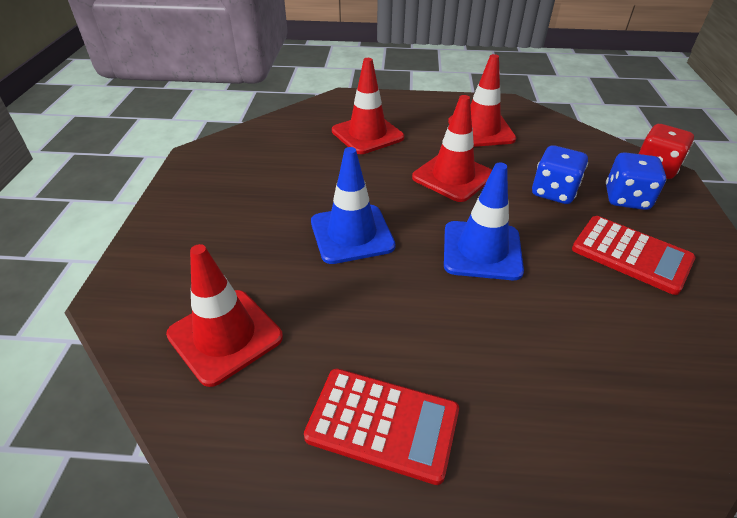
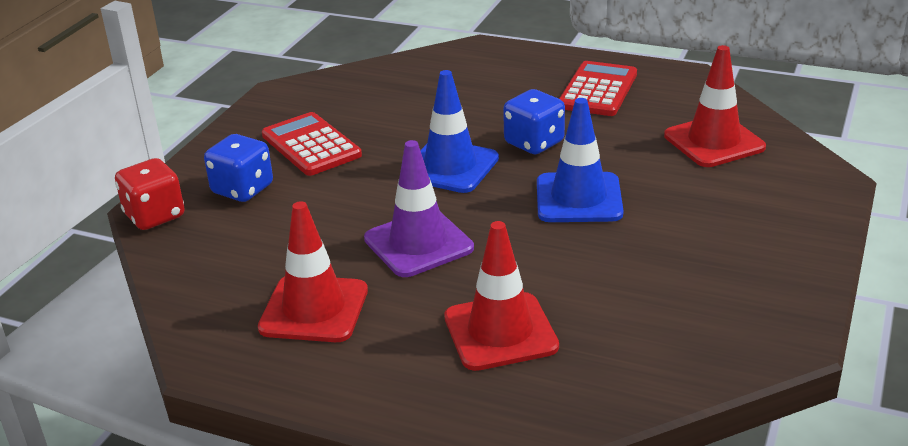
camera: 160 degrees left, 10 degrees down
(382, 424) = (598, 90): red calculator -> red calculator turned 75 degrees clockwise
(453, 176) = (418, 243): red traffic cone -> purple traffic cone
(553, 192) = (314, 207): blue dice -> blue dice (534, 143)

